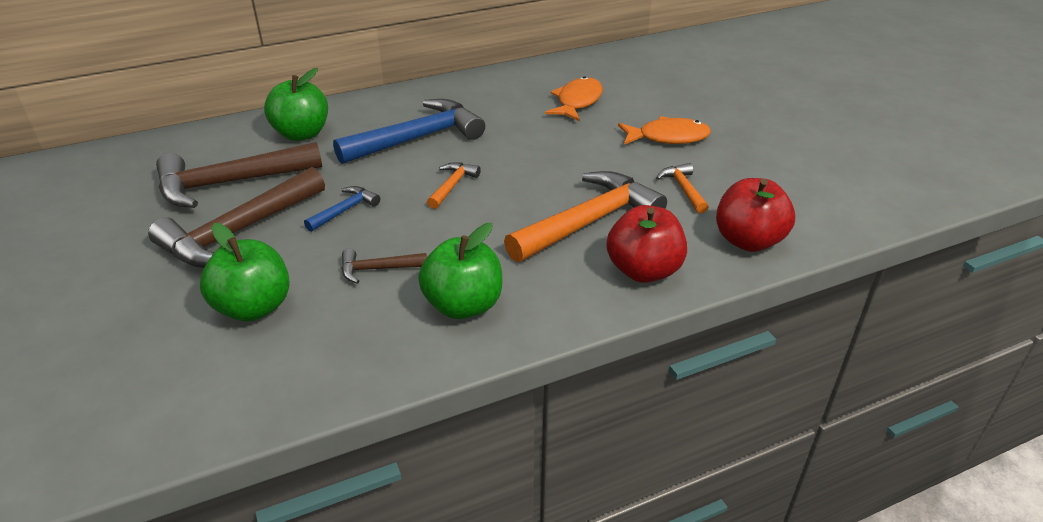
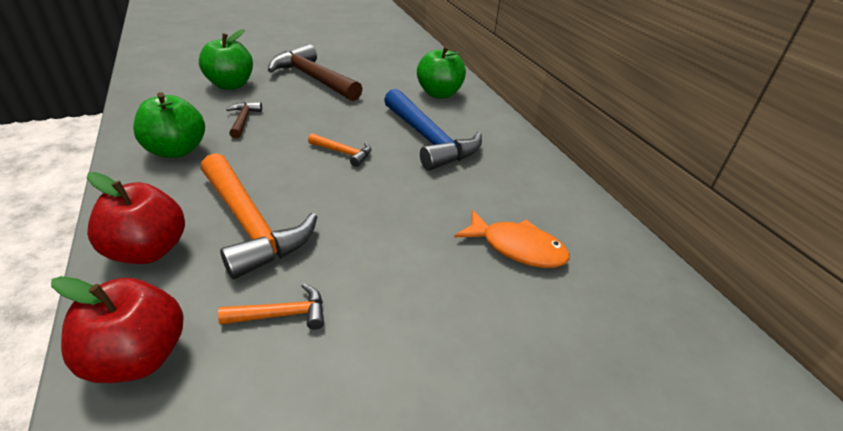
camera: 90 degrees right, 0 degrees up
(229, 183) = (373, 74): brown hammer -> none
(345, 210) = (324, 109): blue hammer -> none
(668, 137) = (418, 325): orange fish -> none

